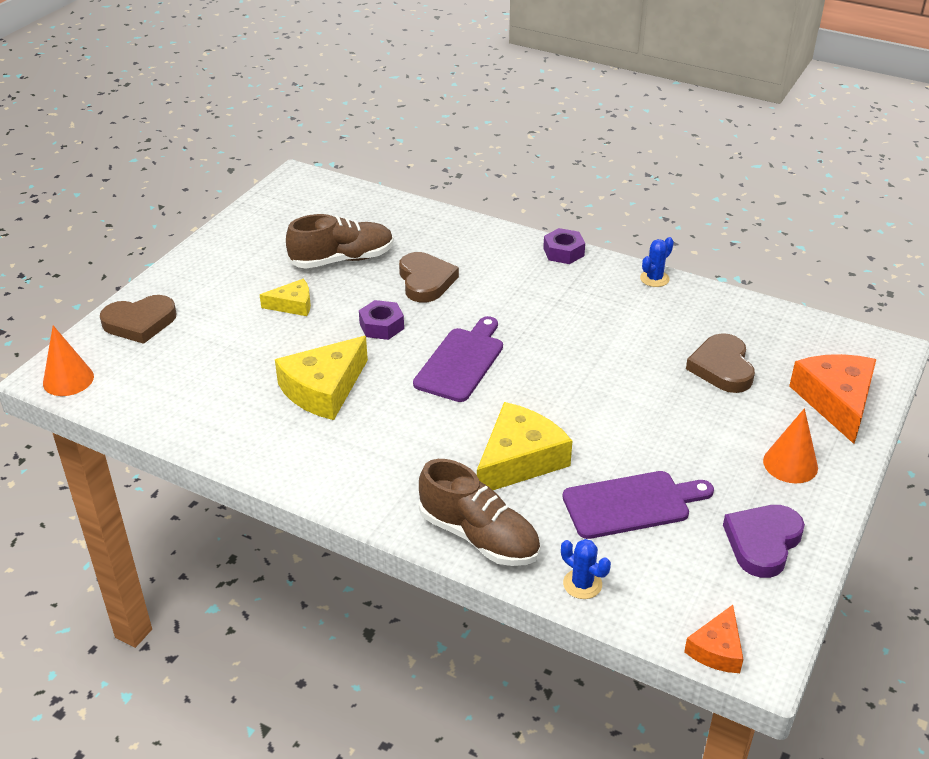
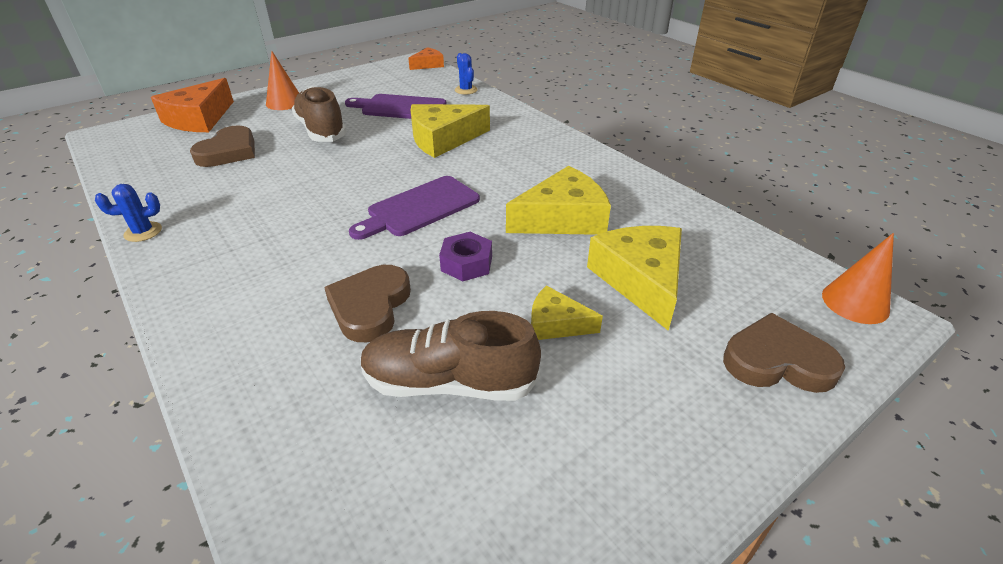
camera: 155 degrees left, 0 degrees up
(239, 351) = (641, 280): none -> yellow cheese
(479, 536) = (505, 115): brown shoe -> brown shoe (321, 130)
(563, 252) = (171, 294): purple nut -> none
(762, 542) = (354, 83): purple heart -> none

